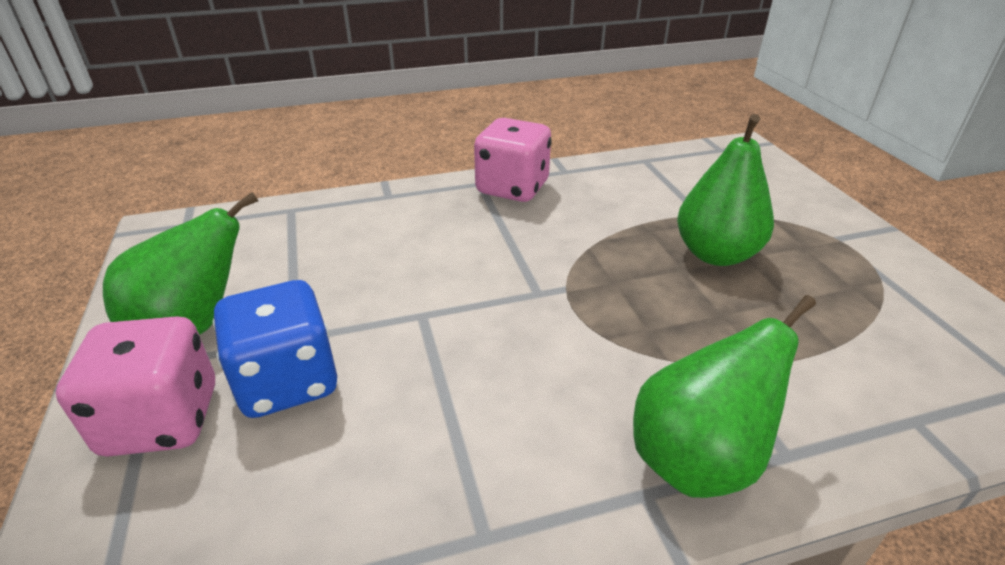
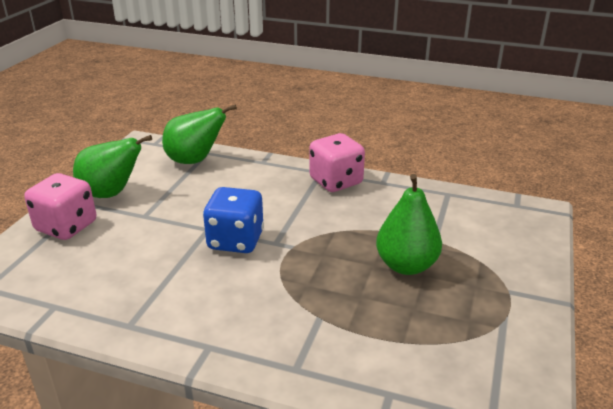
camera: 35 degrees right, 5 degrees down
(287, 381) = (122, 233): blue dice -> blue dice (235, 241)
(698, 459) = (249, 347): green pear -> green pear (195, 160)

